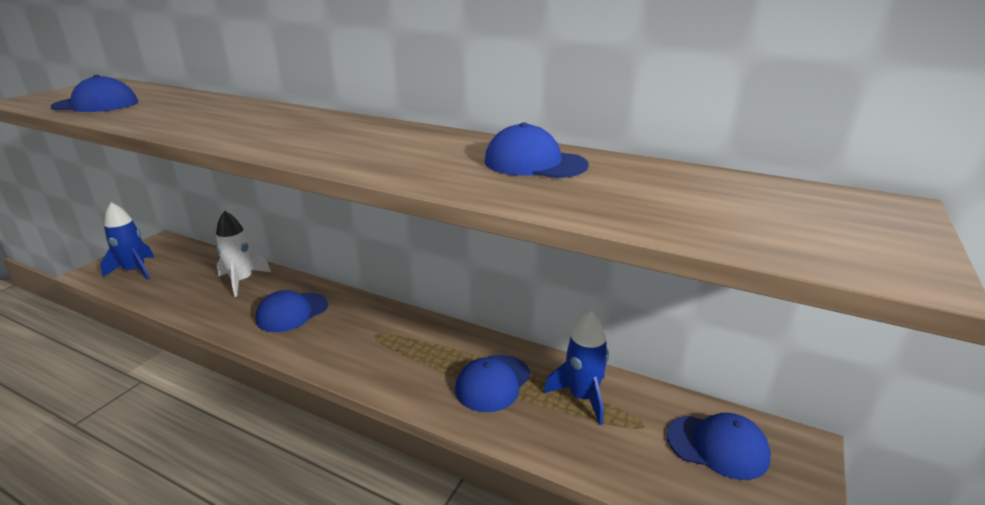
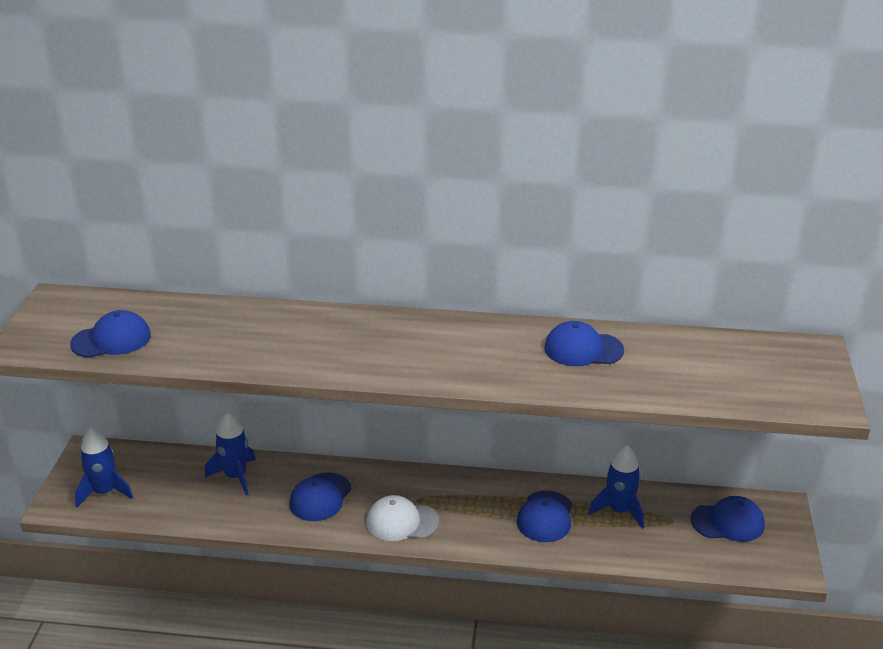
camera: 20 degrees left, 5 degrees up
(242, 281) = (235, 476): white rocket -> blue rocket
(343, 351) = (402, 522): none -> white cap

